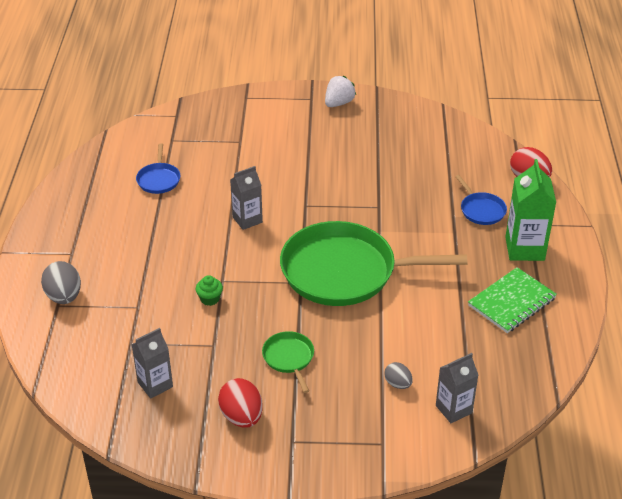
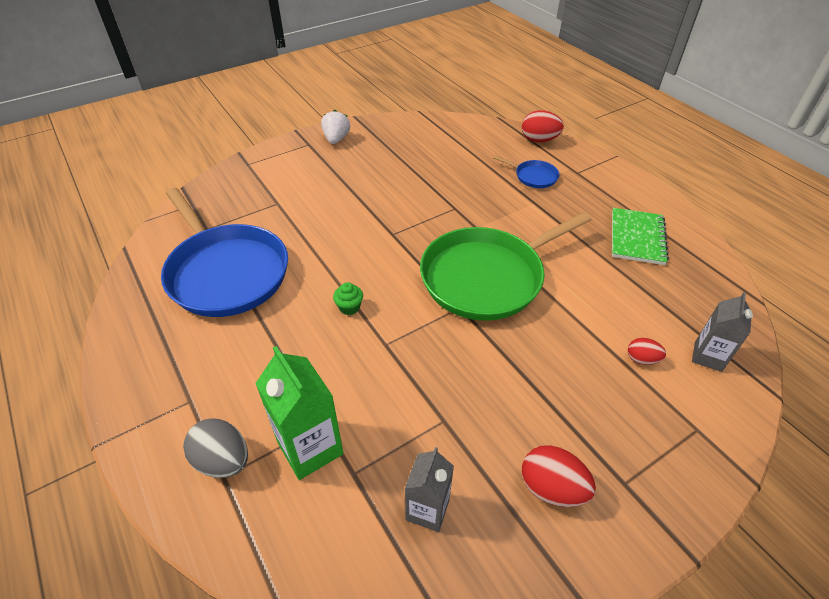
camera: 35 degrees left, 5 degrees up
(159, 179) = (226, 272): blue pan -> blue pan, size x2.36
(210, 299) = (392, 370): green cupcake -> green cupcake (349, 307)
(247, 220) = (352, 271): grey carton -> none
(289, 358) = (528, 390): green pan -> none
(398, 384) = (641, 359): grey egg -> red egg
(524, 248) = (596, 192): green carton -> green carton (310, 448)

